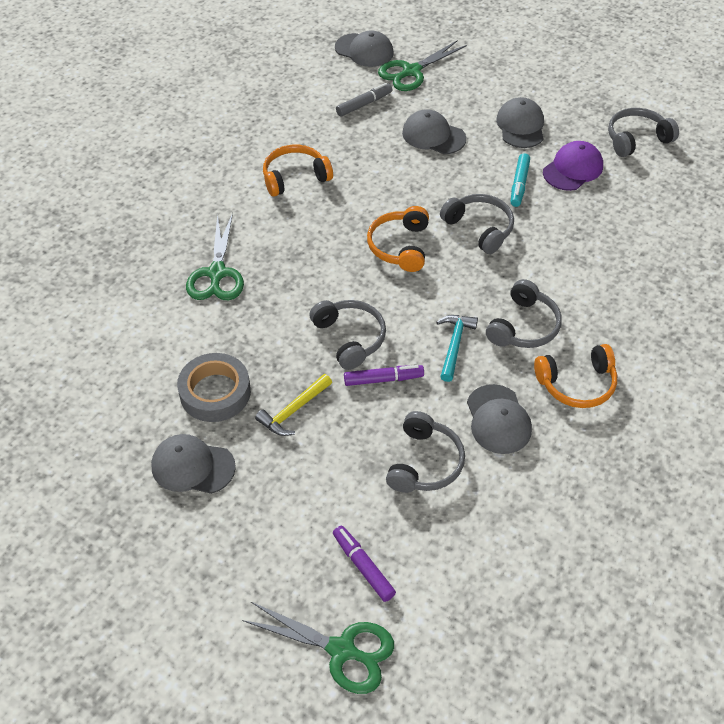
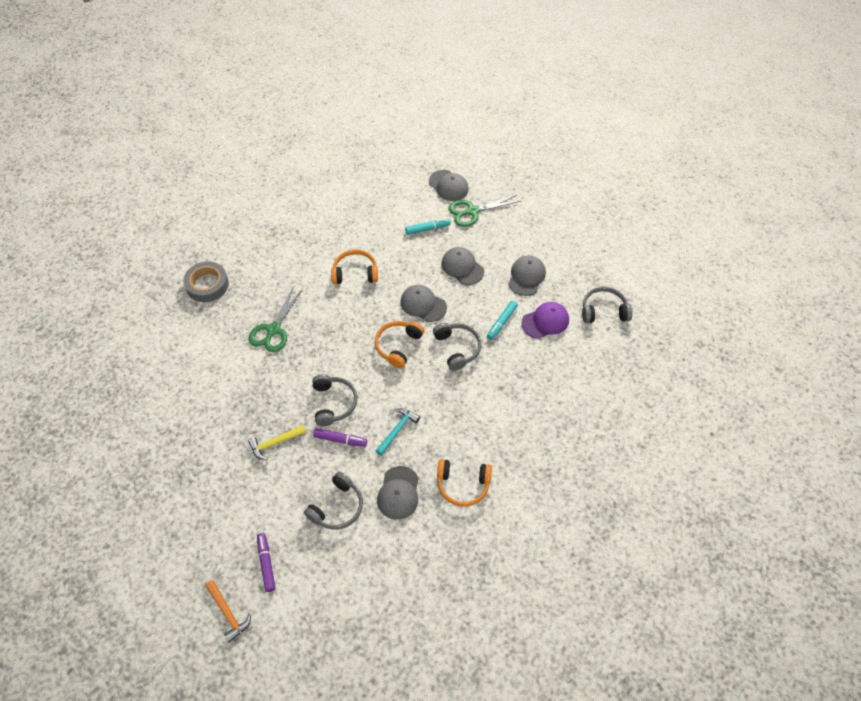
camera: 20 degrees right, 5 degrees up
(192, 466) = (198, 461): grey cap -> grey cap (423, 304)
(215, 392) = (234, 414): grey tape -> grey tape (207, 285)
(342, 650) = (228, 613): green scissors -> orange hammer
(364, 104) = (427, 229): grey marker -> turquoise marker
(523, 326) = (449, 431): grey headphones -> none

